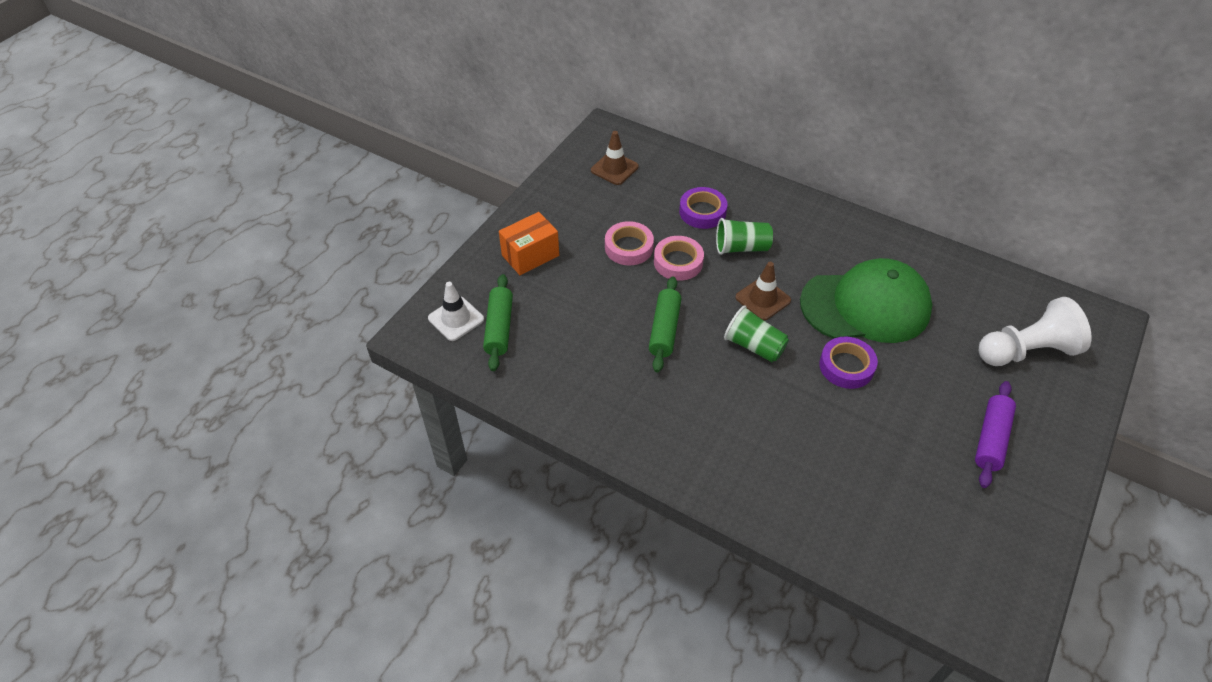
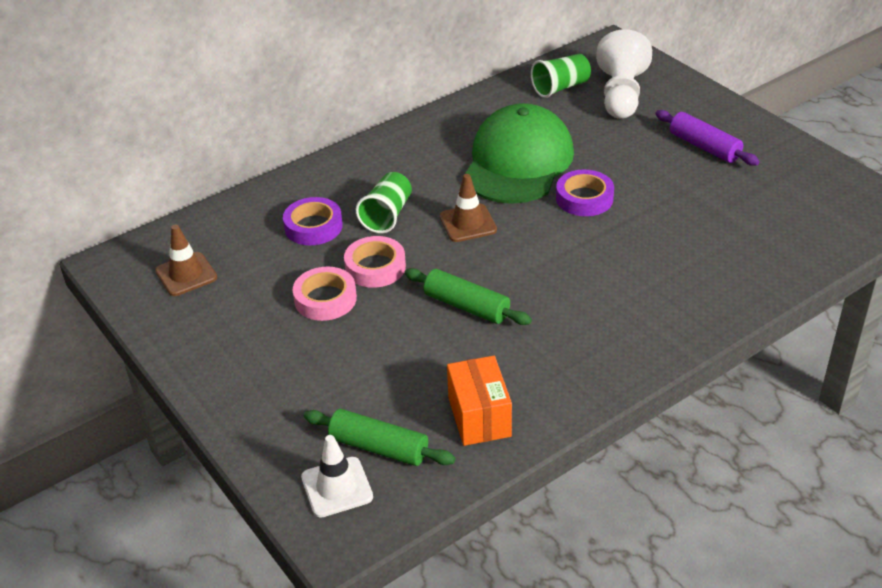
camera: 65 degrees left, 10 degrees down
(530, 255) = (276, 388): orange box -> orange box (479, 417)
(754, 346) = (526, 249): green cup -> green cup (560, 88)

